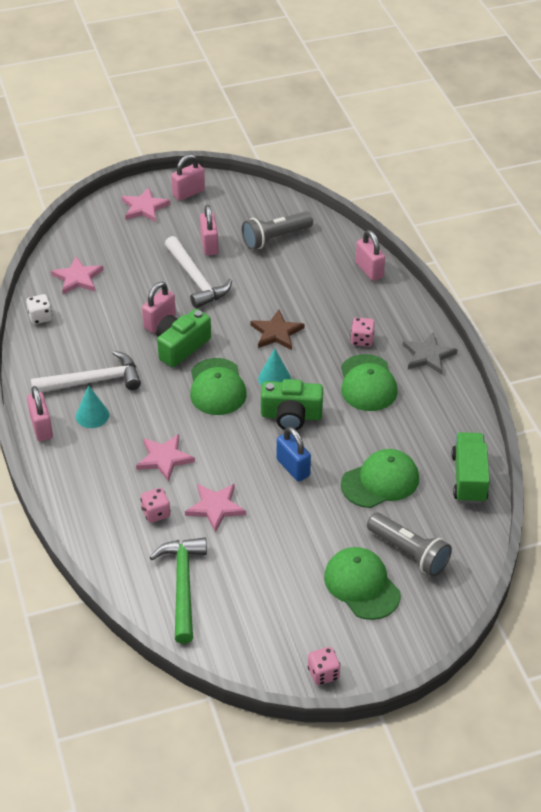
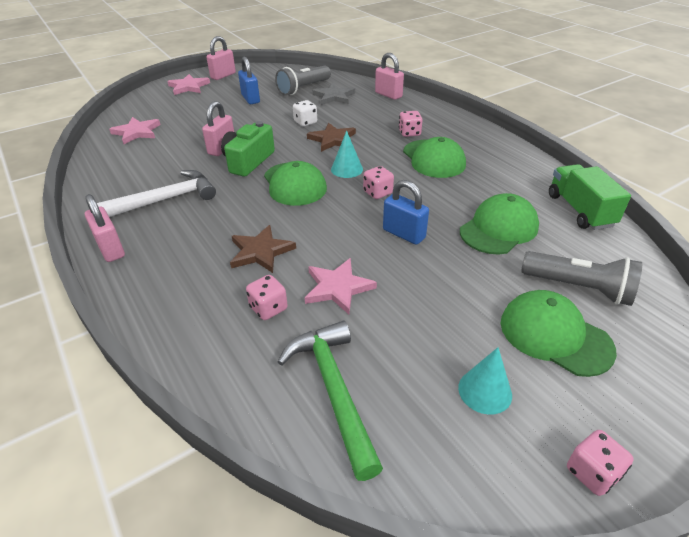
camera: 15 degrees left, 5 degrees down
(40, 317) = (102, 162): white dice -> white dice (305, 122)
(92, 415) = (169, 228): turquoise cone -> turquoise cone (485, 391)
(164, 458) = (260, 251): pink star -> brown star
(196, 279) = (246, 119): white hammer -> none
(209, 245) = (250, 99): pink padlock -> blue padlock
(291, 415) = (377, 193): green camera -> pink dice
(428, 355) = (471, 134): grey star -> grey star (334, 96)

